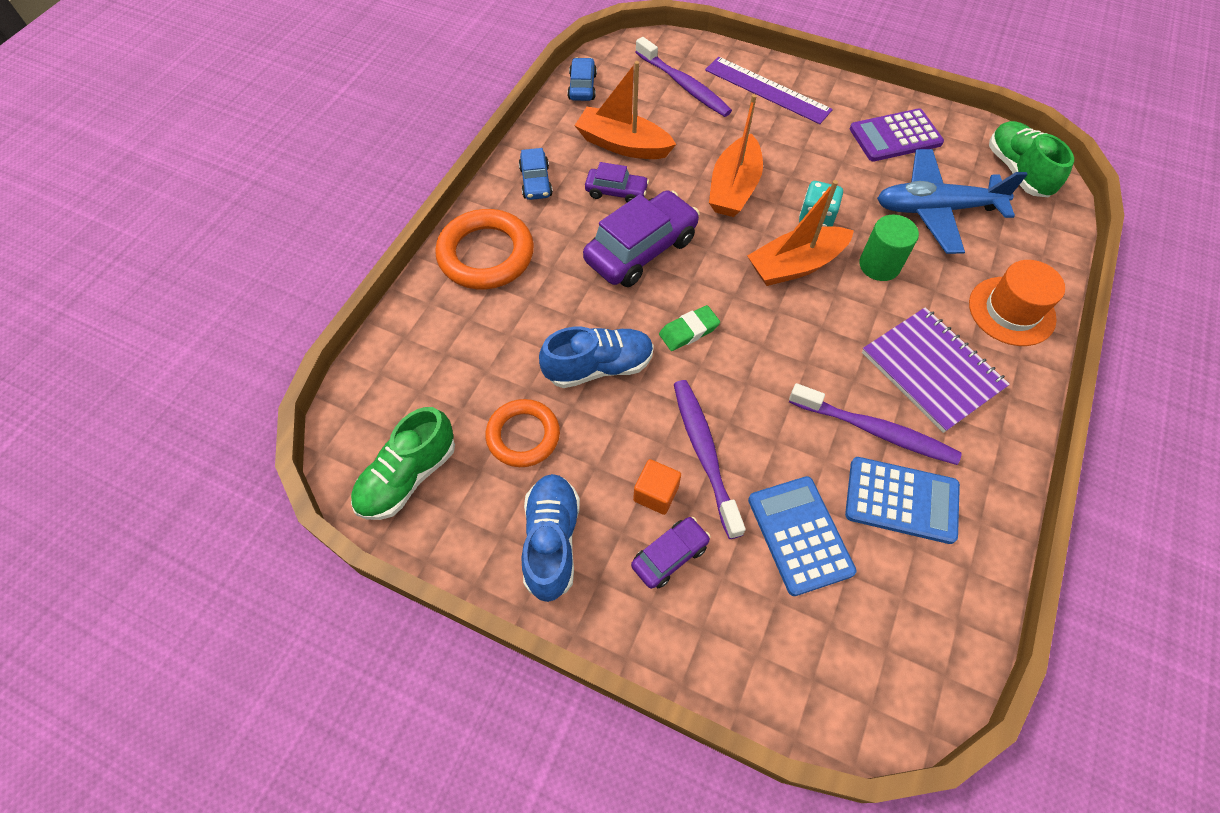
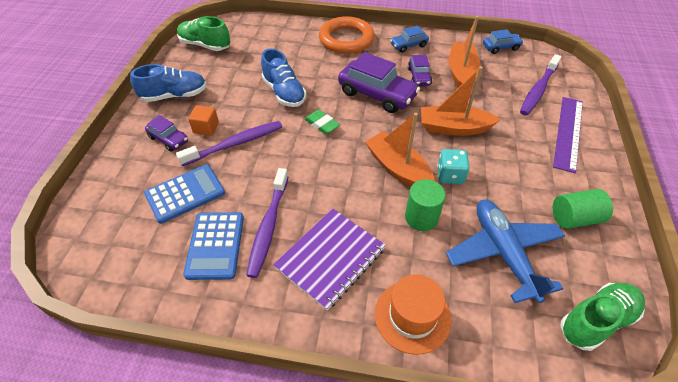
camera: 75 degrees right, 10 degrees down
(523, 436) = (234, 75): orange ring -> none
(895, 136) = (575, 218): purple calculator -> green cylinder

